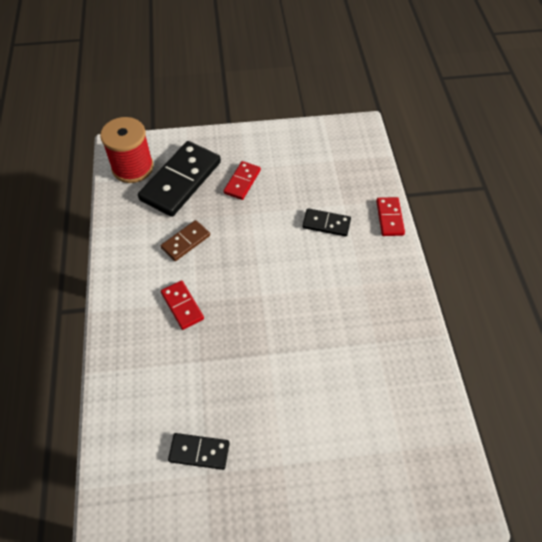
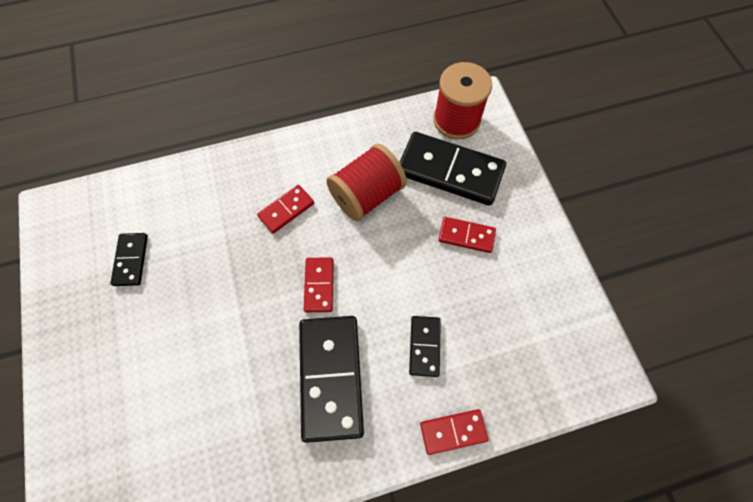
camera: 80 degrees right, 10 degrees up
(186, 242) = (367, 195): brown domino -> red spool
(262, 288) = (319, 285): none -> red domino
(341, 288) = (331, 377): none -> black domino

